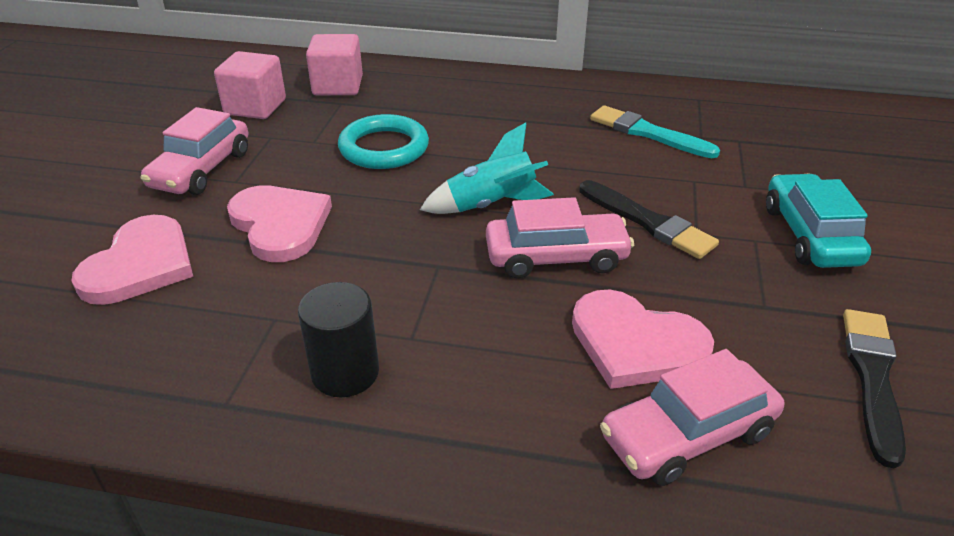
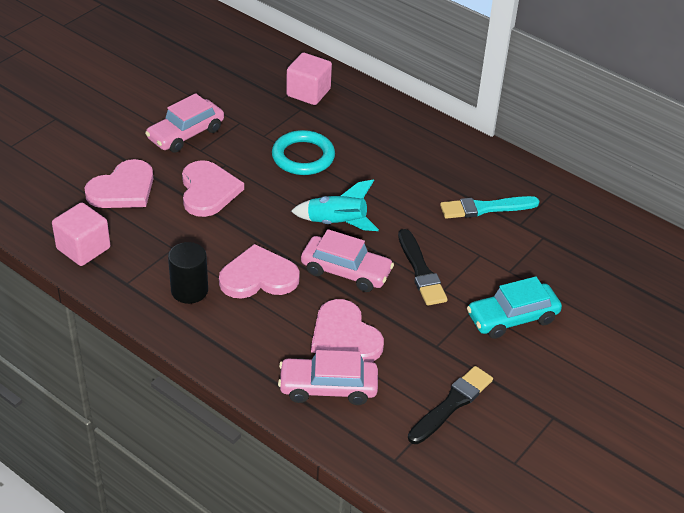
camera: 25 degrees right, 5 degrees up
(255, 107) = (244, 93): pink cube -> pink cube (83, 248)
(440, 310) = (258, 277): none -> pink heart
(648, 133) = (485, 208): turquoise brush -> turquoise brush turned 75 degrees counterclockwise
(810, 235) = (512, 318): turquoise car -> turquoise car turned 135 degrees counterclockwise

